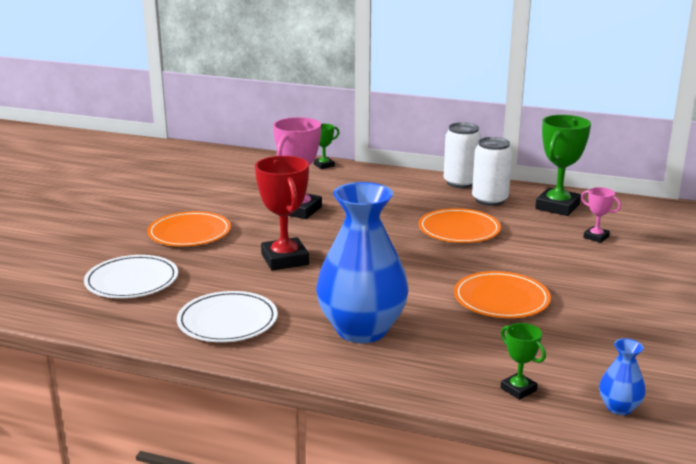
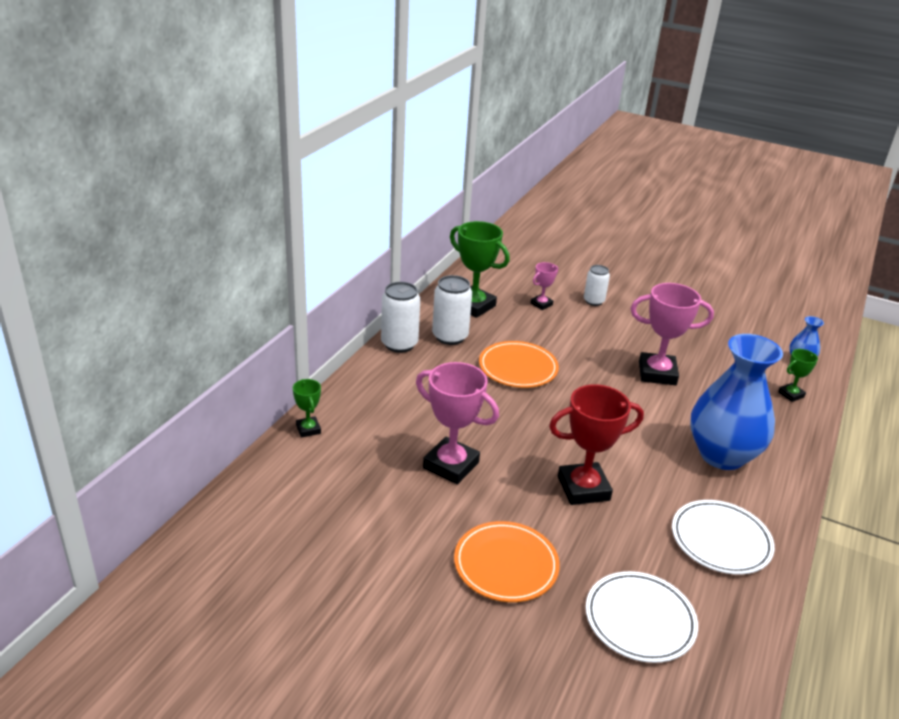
camera: 85 degrees left, 10 degrees up
(501, 299) = (657, 373): orange plate -> pink trophy
(634, 265) = (593, 301): none -> white can

